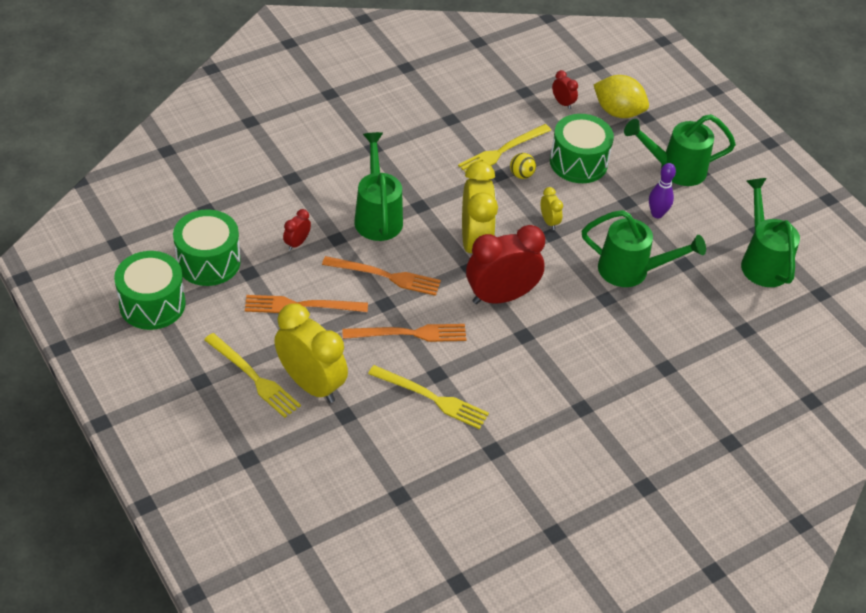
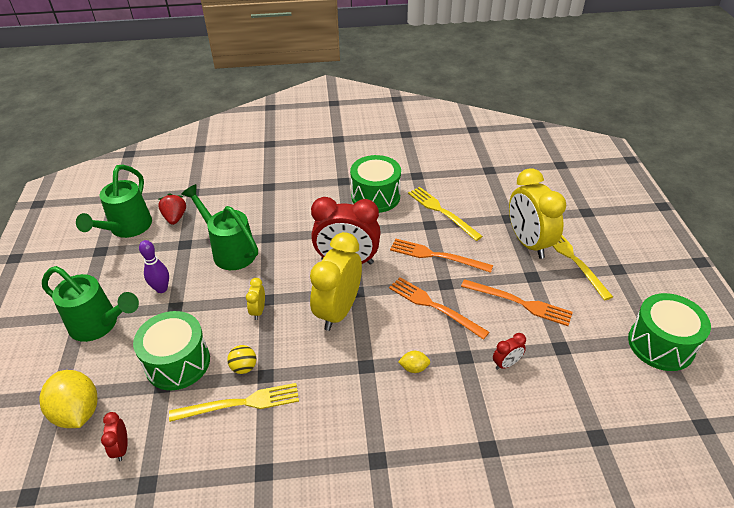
camera: 150 degrees left, 5 degrees down
(208, 262) = (601, 371): green drum -> green drum (375, 196)
(377, 216) = (414, 368): green watering can -> yellow lemon
(727, 290) = (175, 218): none -> red strawberry

